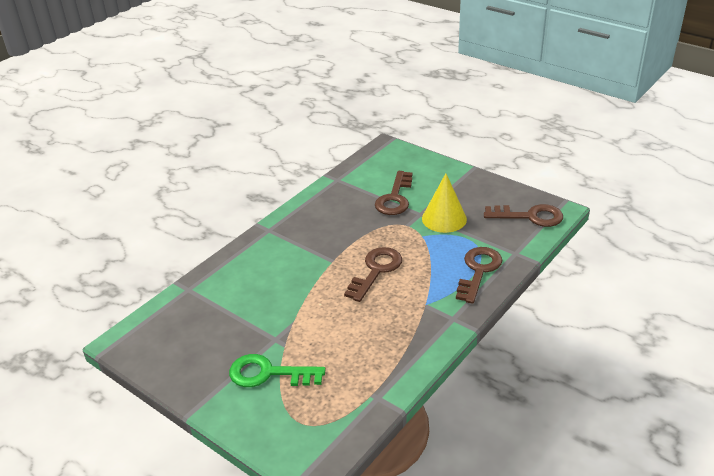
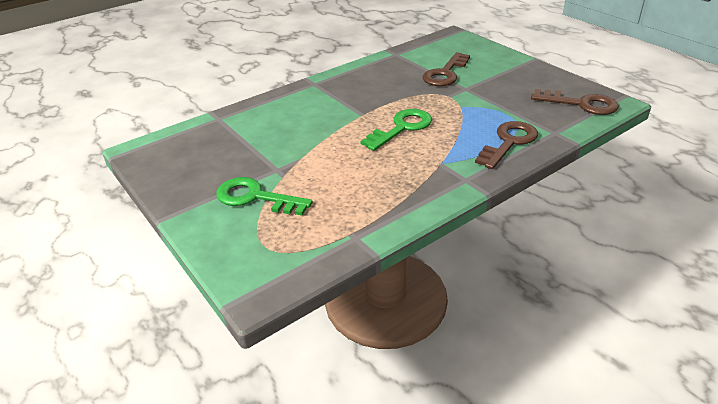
camera: 15 degrees right, 0 degrees up
(376, 271) = (401, 128): brown key -> green key
(444, 218) = (488, 95): yellow cone -> none

